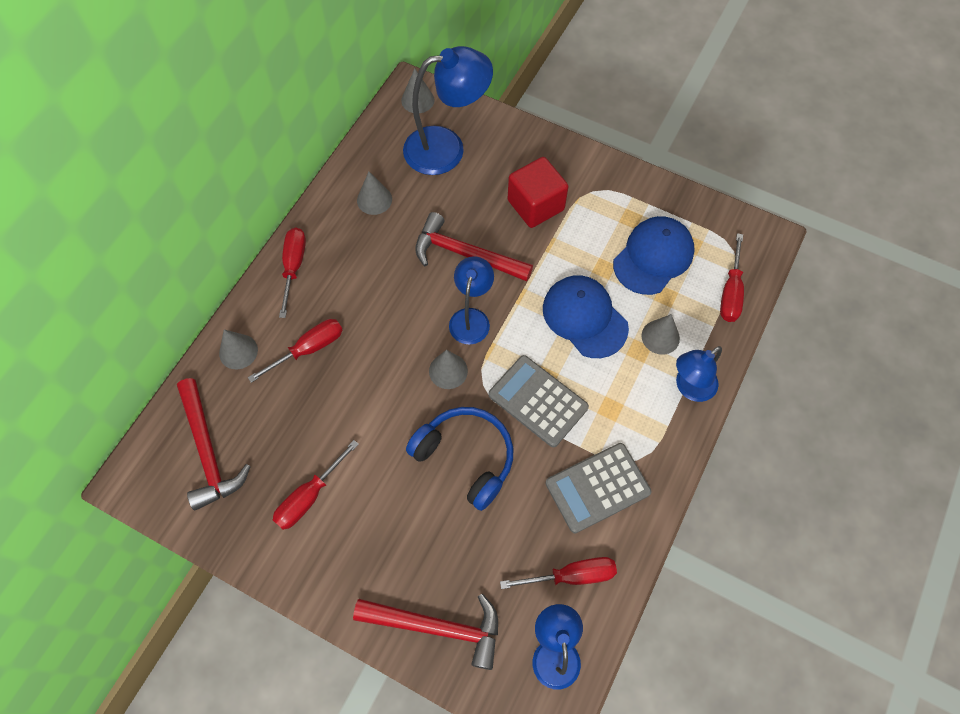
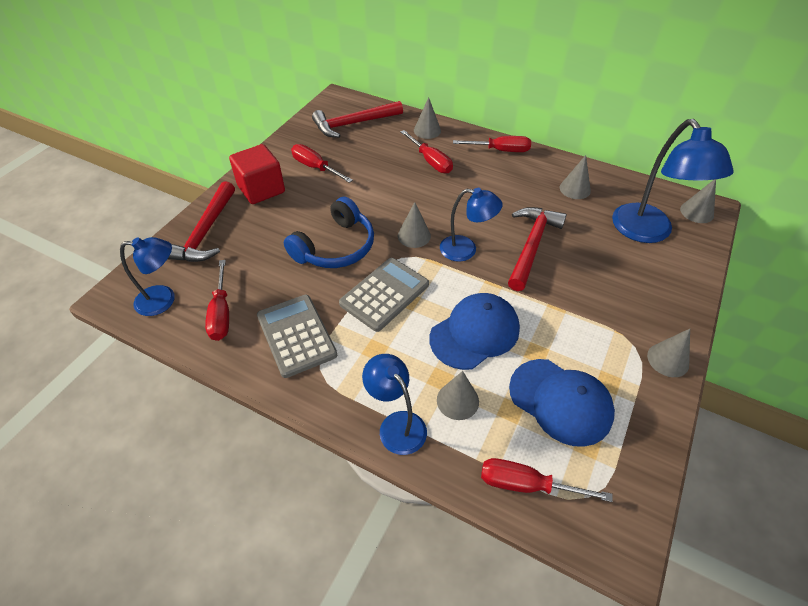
camera: 90 degrees right, 15 degrees down
(535, 205) = (601, 297): red cube -> red cube (261, 189)
(604, 170) = (668, 360): none -> grey cone

